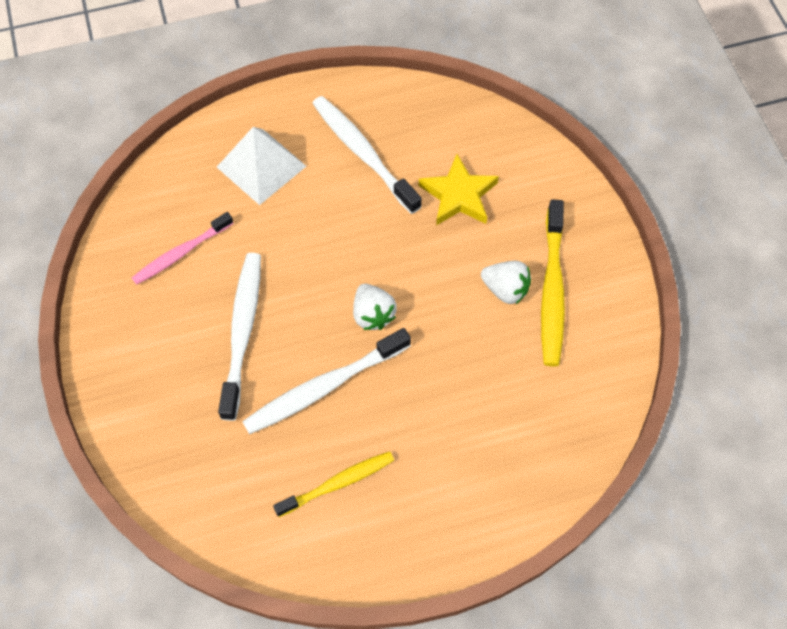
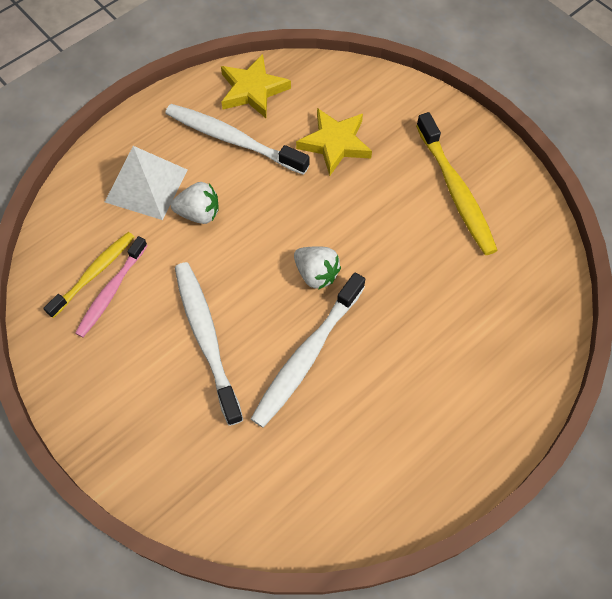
camera: 25 degrees left, 0 degrees up
(338, 483) = (365, 435): yellow toothbrush -> yellow toothbrush (94, 273)
(407, 111) = (252, 90): none -> yellow star
(505, 289) = (417, 206): white strawberry -> white strawberry (199, 213)

